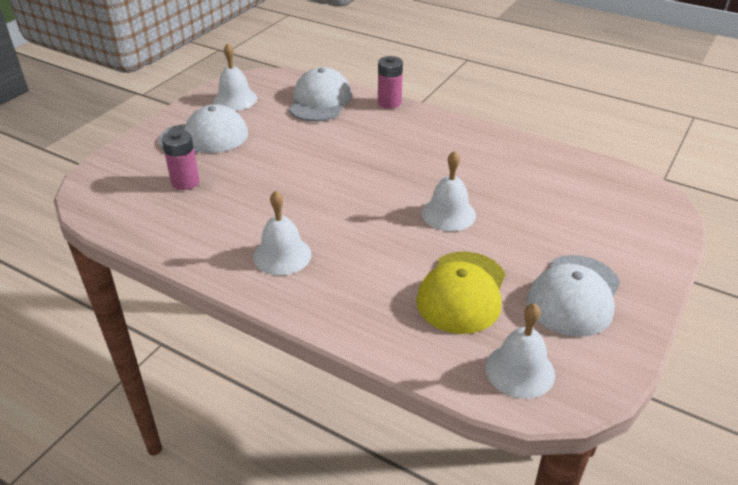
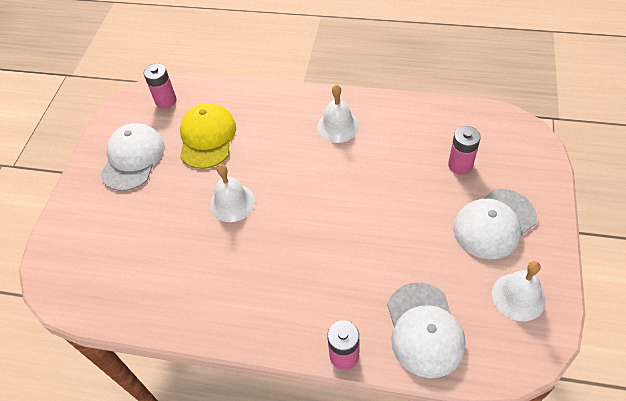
camera: 165 degrees right, 15 degrees up
(520, 370) = (166, 101): white bell -> pink battery

